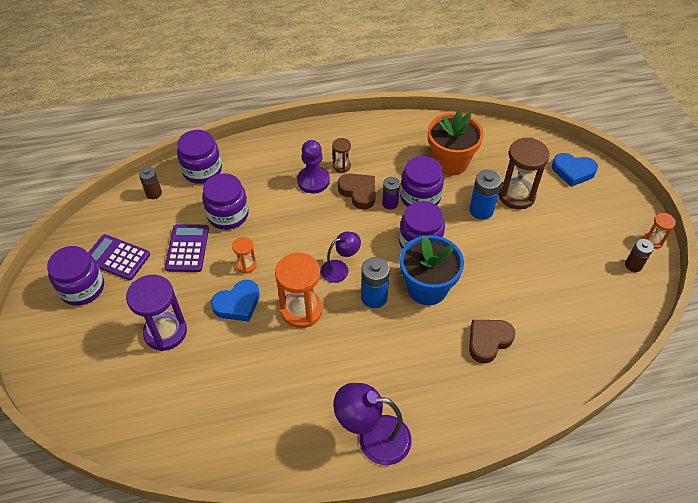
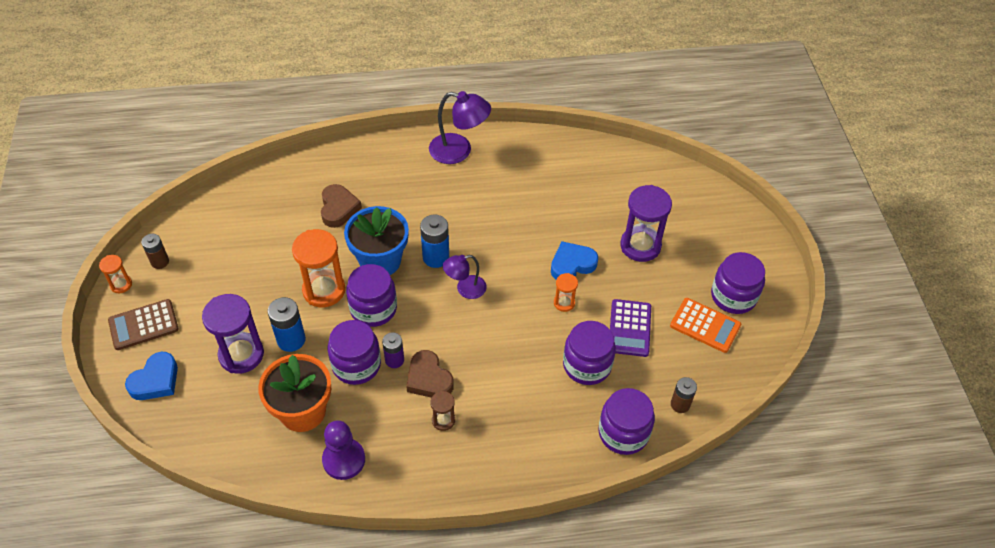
camera: 175 degrees left, 0 degrees up
(117, 257) = (705, 325): purple calculator -> orange calculator
(301, 310) = (509, 252): orange hourglass -> orange hourglass (324, 290)
(313, 181) = (482, 401): purple pawn -> purple pawn (344, 460)
(488, 341) = (338, 208): brown heart -> brown heart turned 60 degrees counterclockwise
(516, 195) = (241, 355): brown hourglass -> purple hourglass
(573, 171) = (155, 380): blue heart -> blue heart turned 105 degrees clockwise
(610, 210) = (143, 325): none -> brown calculator

